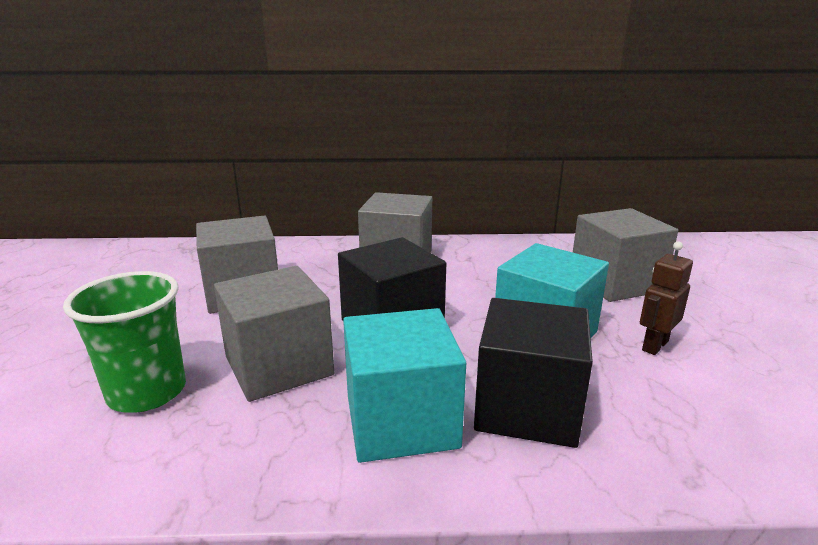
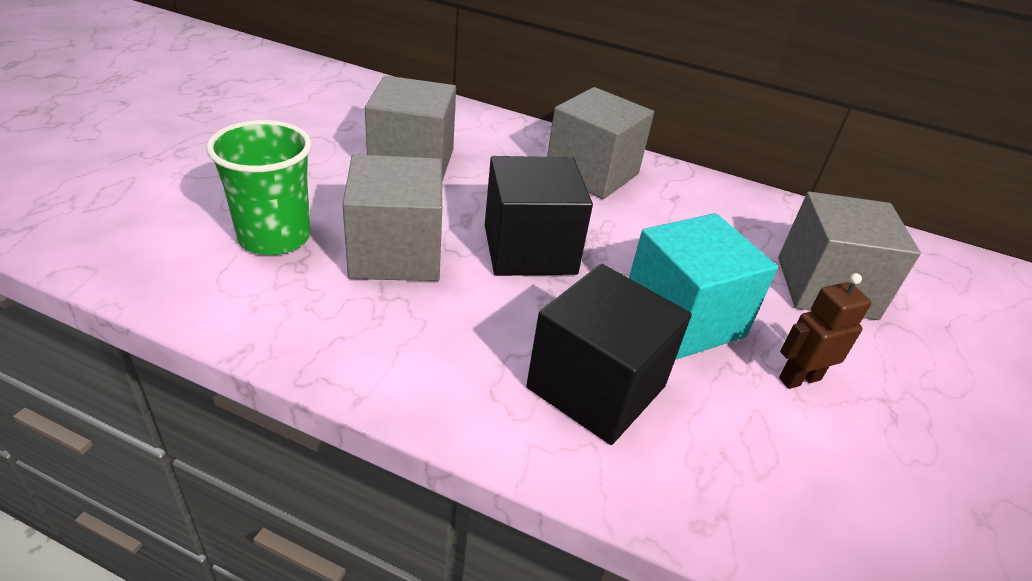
camera: 20 degrees right, 15 degrees up
(401, 421) = (466, 350): turquoise cube -> none

